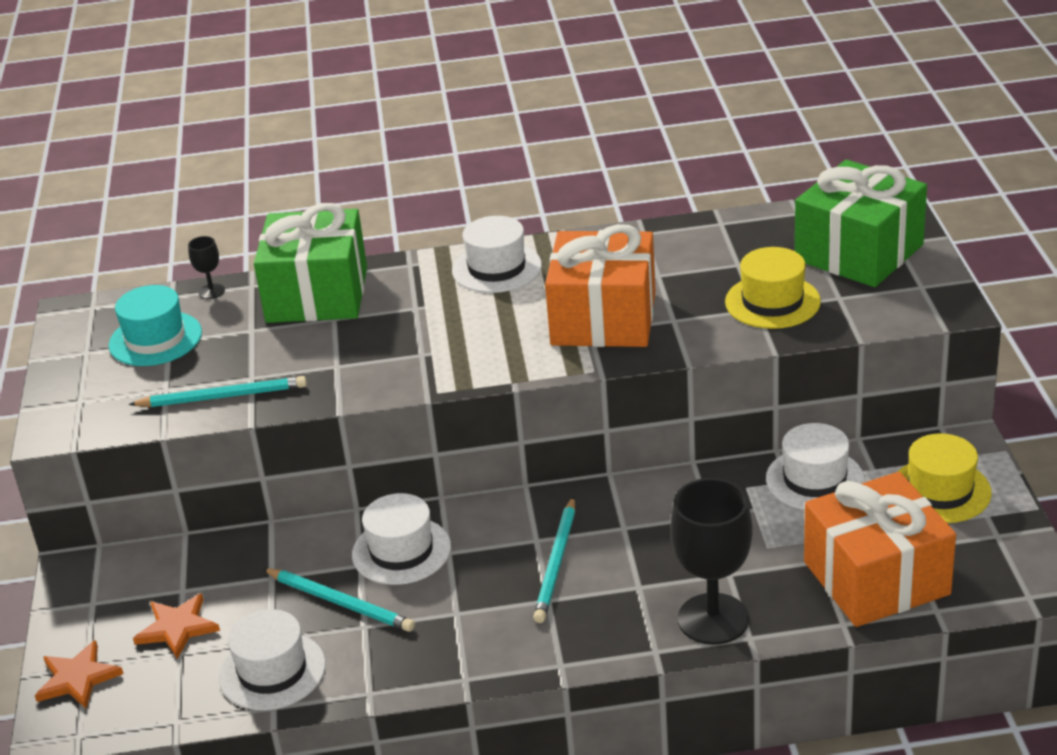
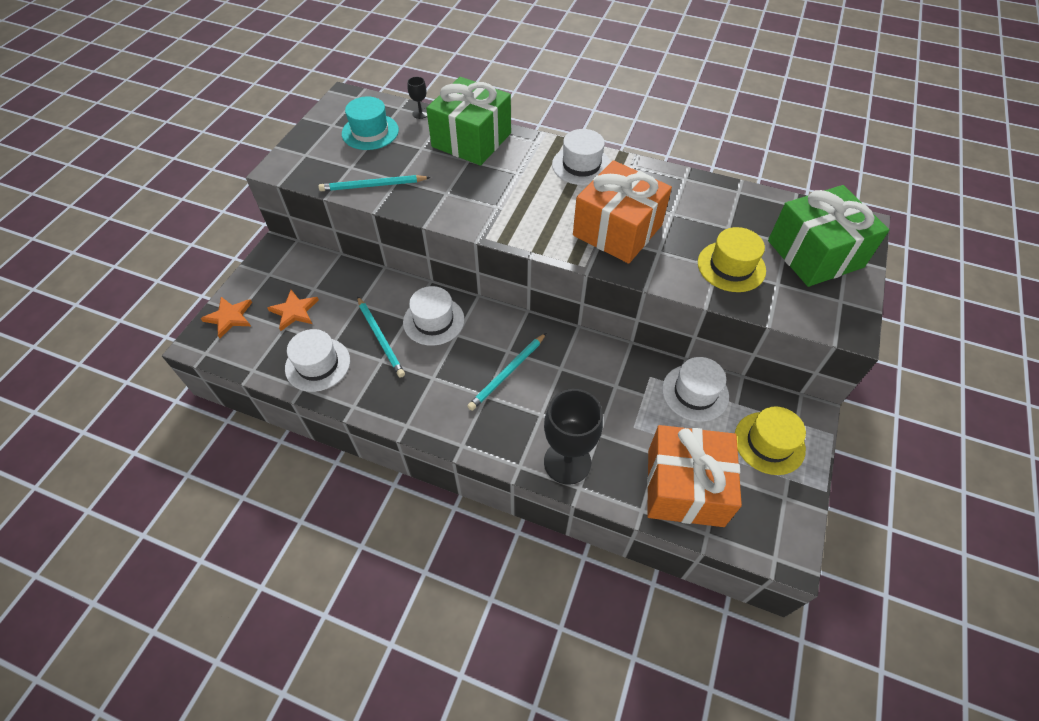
camera: 25 degrees right, 20 degrees up
(222, 396) = (373, 186): turquoise pencil -> turquoise pencil turned 150 degrees clockwise

